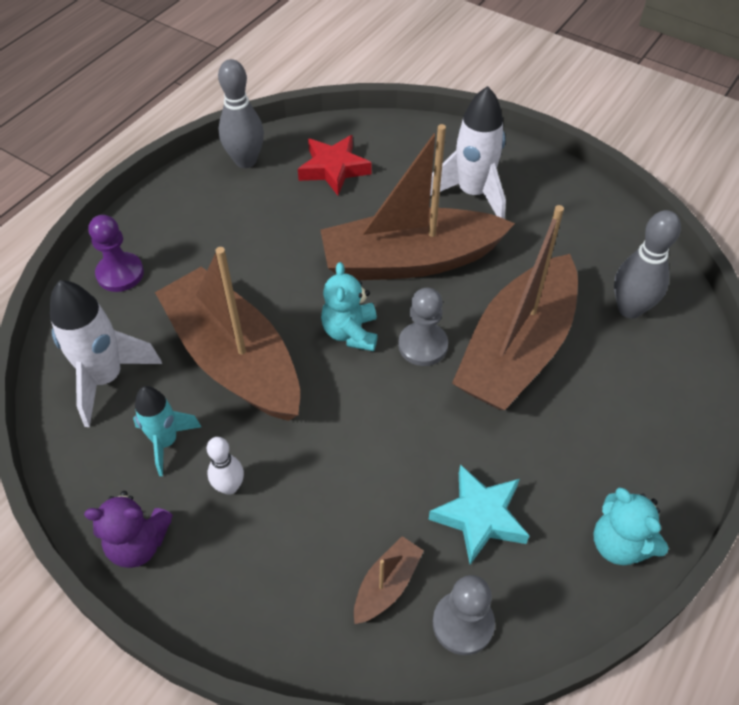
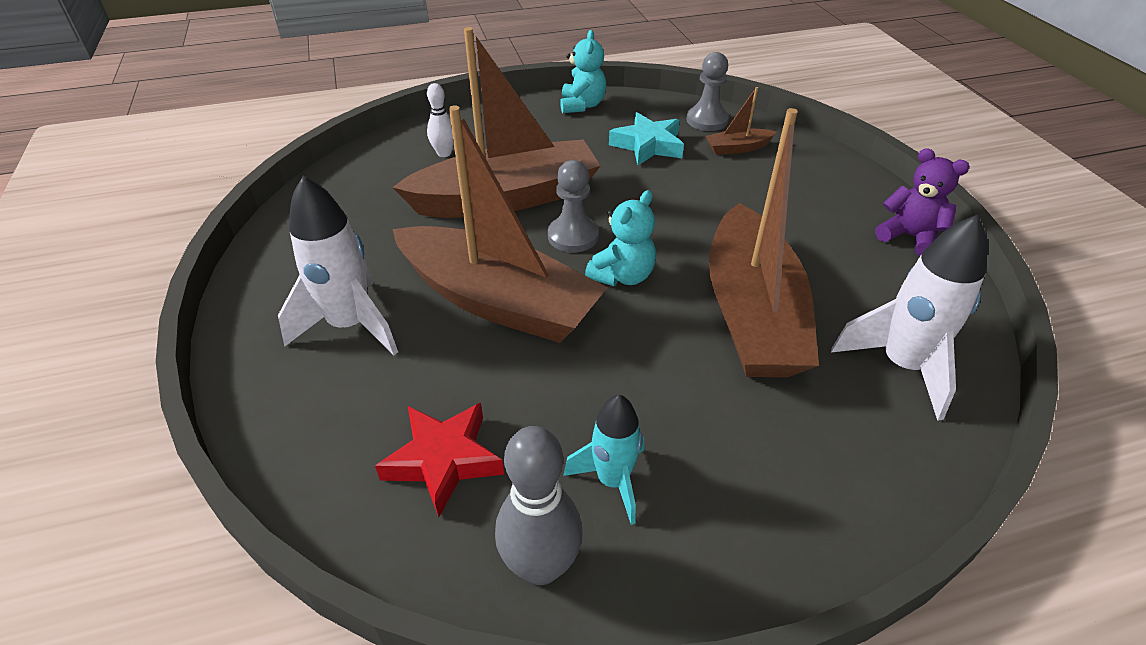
camera: 140 degrees left, 10 degrees down
(120, 273) = (840, 484): purple pawn -> none
(166, 442) = (857, 284): turquoise rocket -> turquoise rocket (613, 481)
(229, 486) = (815, 233): white bowling pin -> white bowling pin (444, 153)
(630, 309) = (391, 177): grey bowling pin -> none

